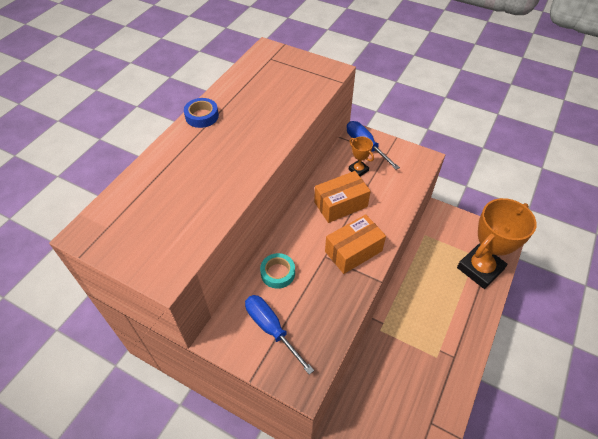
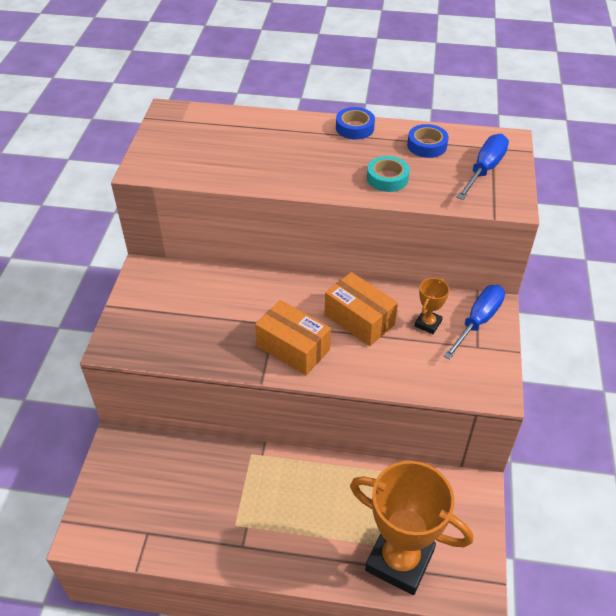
camera: 70 degrees right, 5 degrees down
(249, 86) = (427, 145): none -> blue tape
(271, 328) = (166, 304): blue screwdriver -> blue screwdriver (485, 169)
(278, 273) = (235, 290): turquoise tape -> turquoise tape (387, 178)

